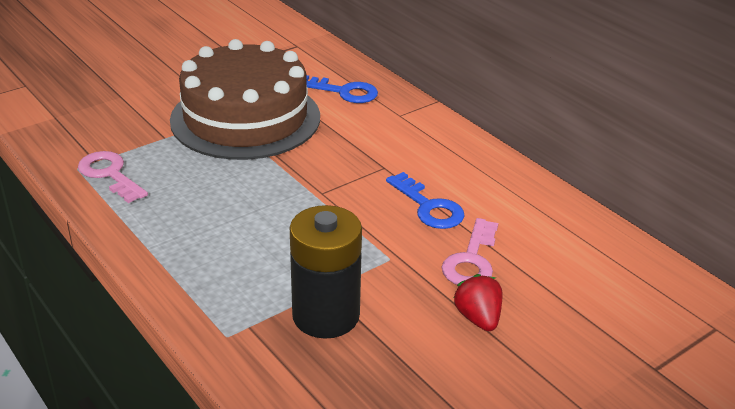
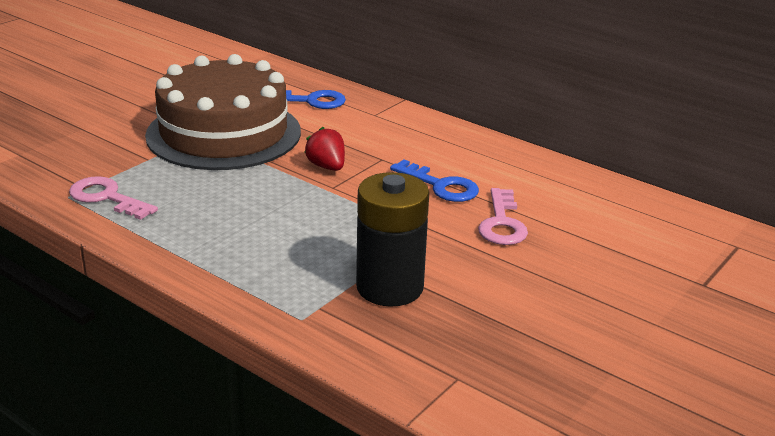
camera: 15 degrees left, 5 degrees down
(478, 318) = (532, 268): red strawberry -> red strawberry (327, 167)

